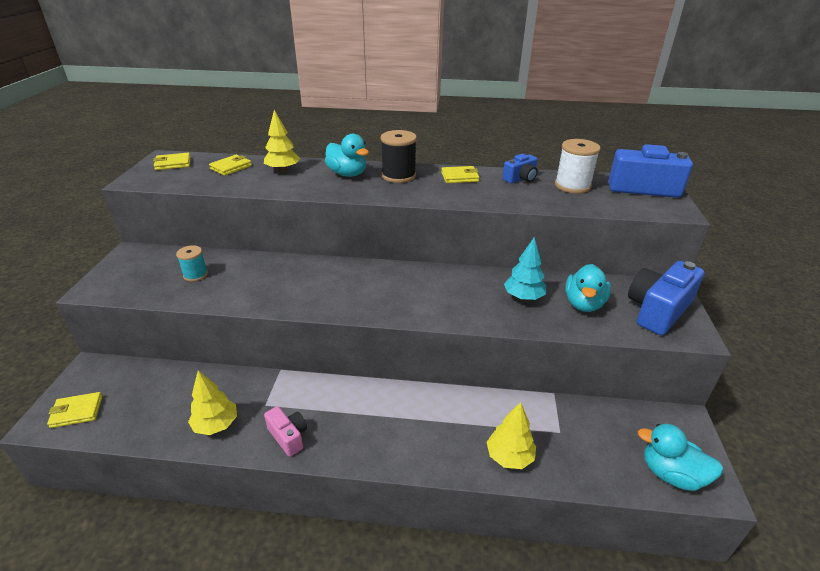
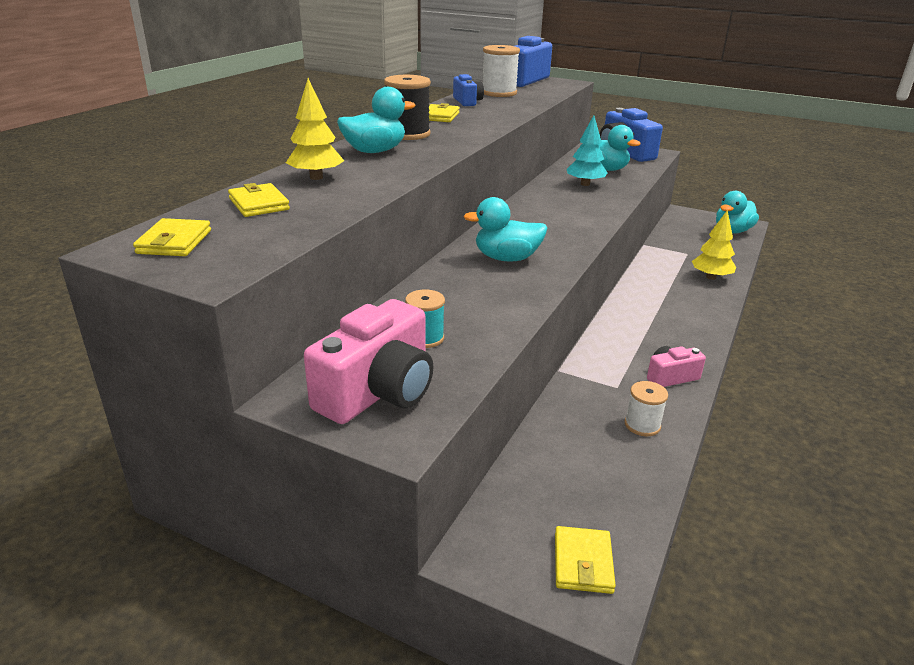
camera: 70 degrees left, 5 degrees down
(135, 273) = (378, 392): none -> pink camera
(216, 425) = (642, 425): yellow tree -> white spool
(323, 283) = (506, 258): none -> turquoise duck

